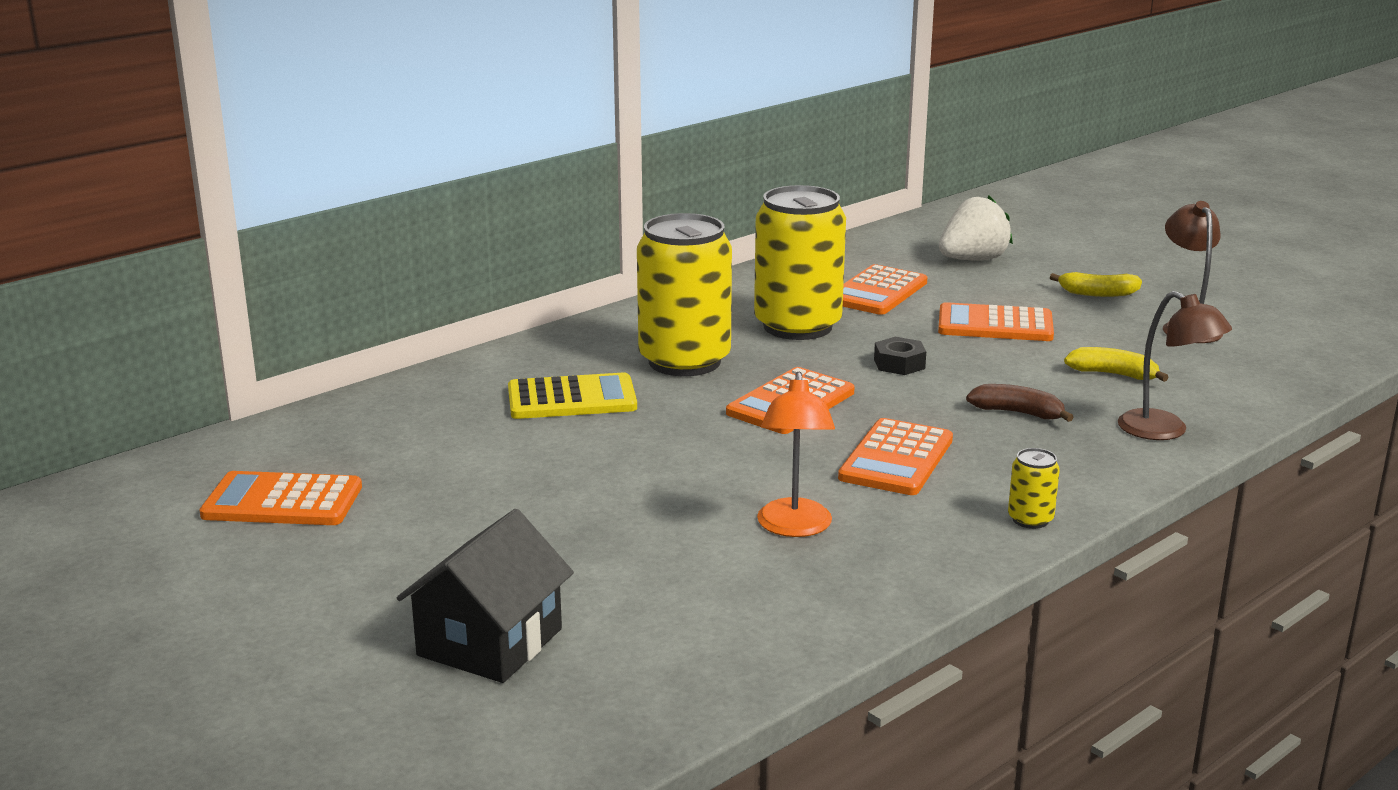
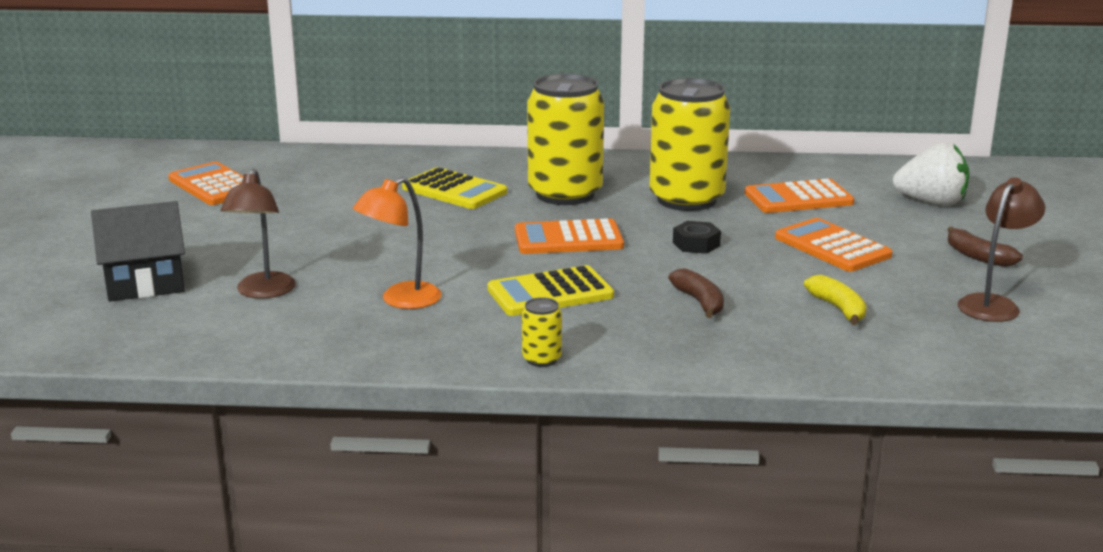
camera: 45 degrees right, 0 degrees up
(896, 459) = (550, 293): orange calculator -> yellow calculator
(1097, 293) = (977, 256): yellow banana -> brown banana
(1165, 431) = (777, 356): brown lamp -> brown lamp (263, 292)

